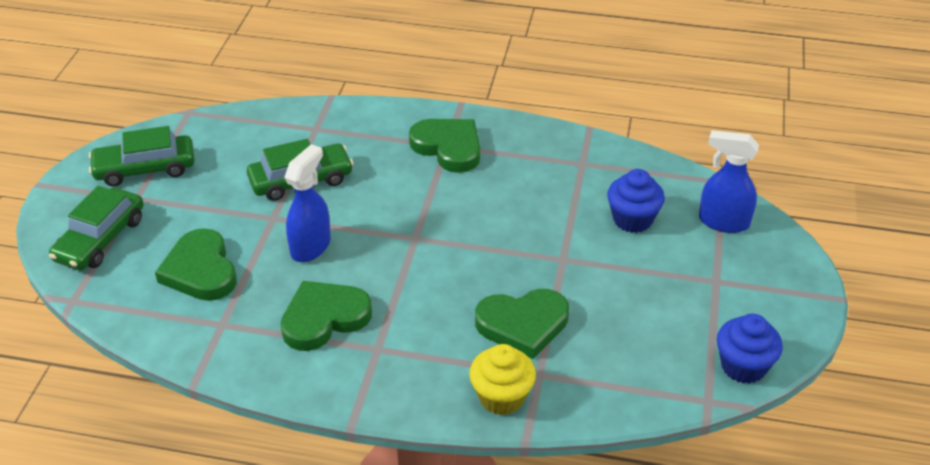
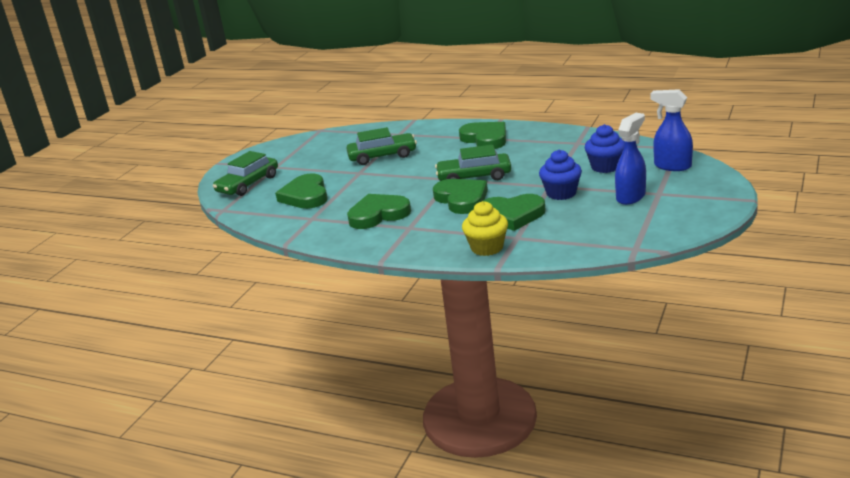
camera: 15 degrees right, 15 degrees down
(145, 169) = (285, 154): green car -> green car (474, 177)
(311, 246) = (380, 184): blue spray bottle -> blue spray bottle (631, 197)
(442, 285) = (461, 199): none -> green heart
(743, 366) = (666, 232): blue cupcake -> blue cupcake (561, 193)

